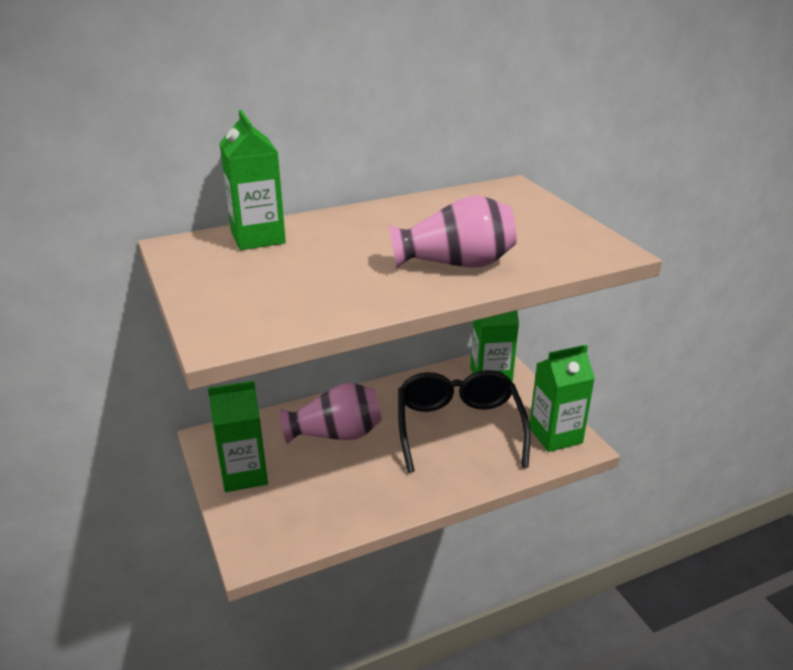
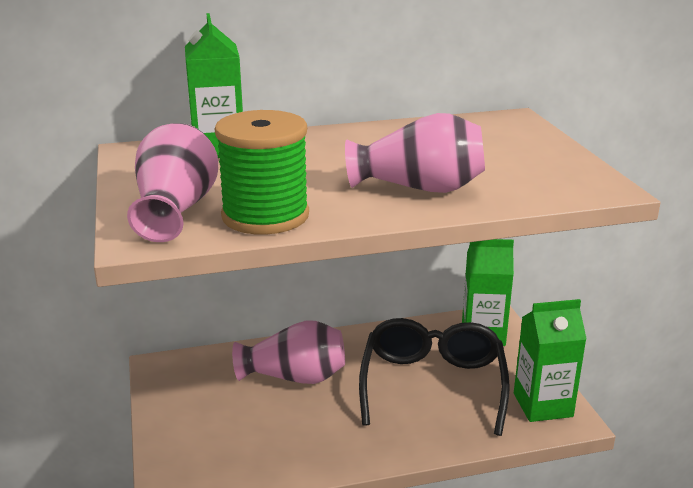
camera: 10 degrees right, 5 degrees down
(242, 305) = (176, 209): none -> pink vase
(244, 474) = (186, 407): green carton -> none
(328, 304) = (265, 216): none -> green spool

